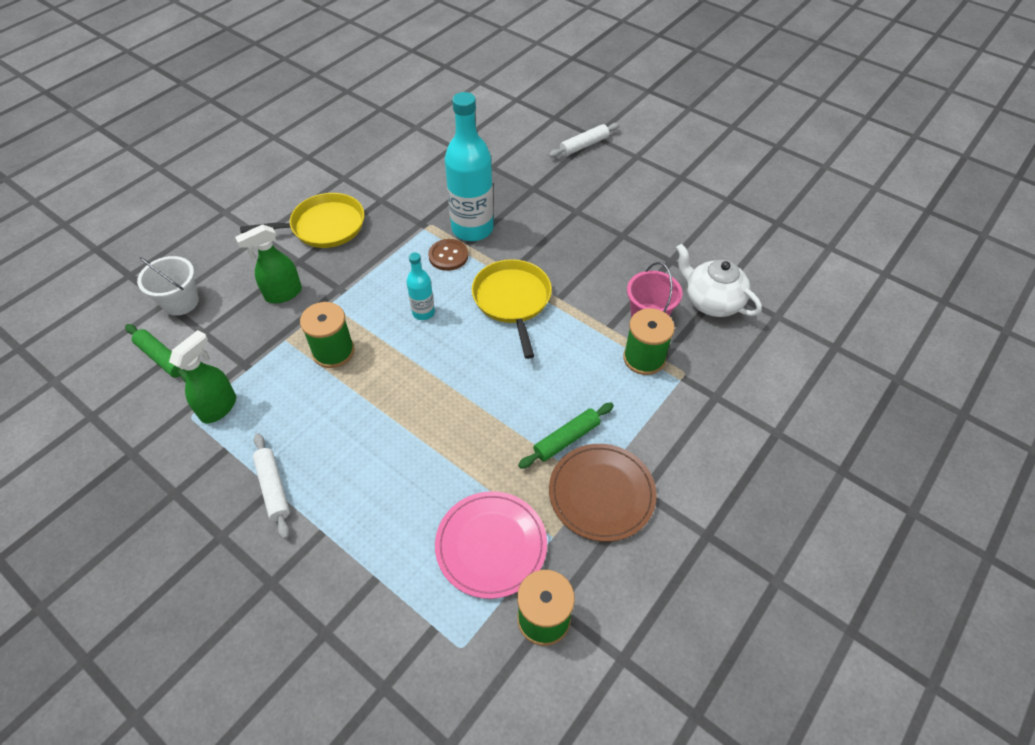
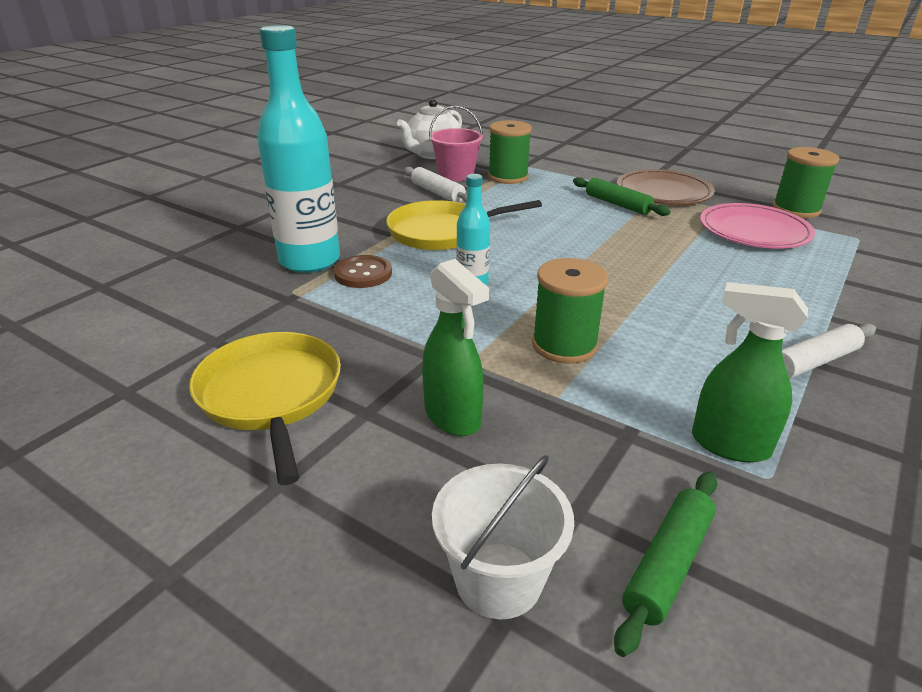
camera: 95 degrees left, 20 degrees down
(584, 145) = (163, 201): white rolling pin -> white rolling pin (437, 193)

